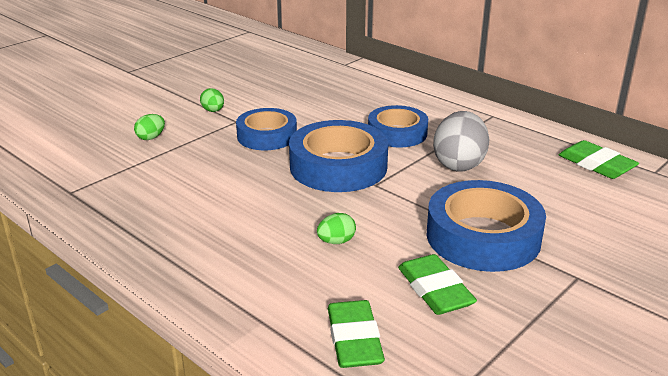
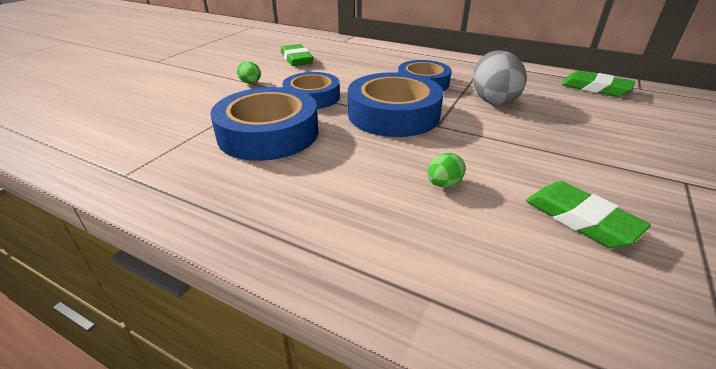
camera: 15 degrees left, 5 degrees up
(151, 137) = (199, 111): green egg -> none
(354, 339) = (554, 300): green eraser -> green eraser (296, 59)
(483, 237) = (571, 157): blue tape -> blue tape (268, 133)

